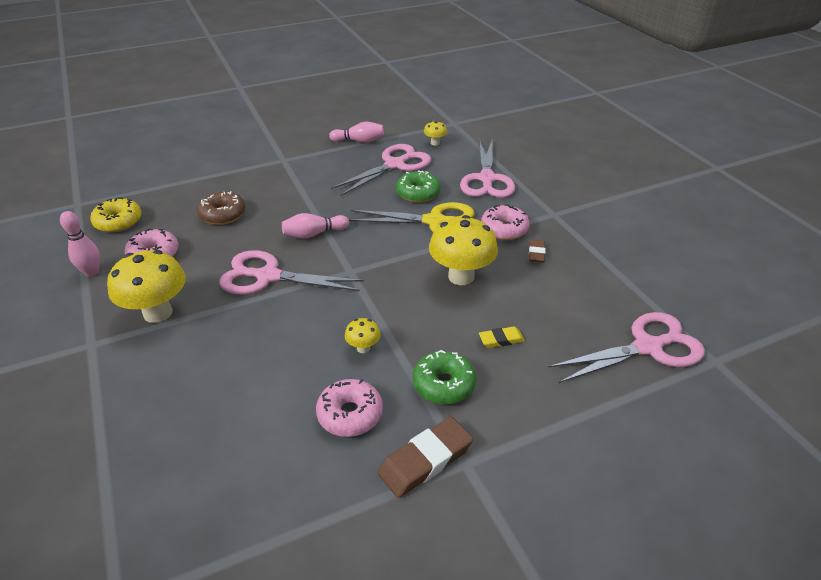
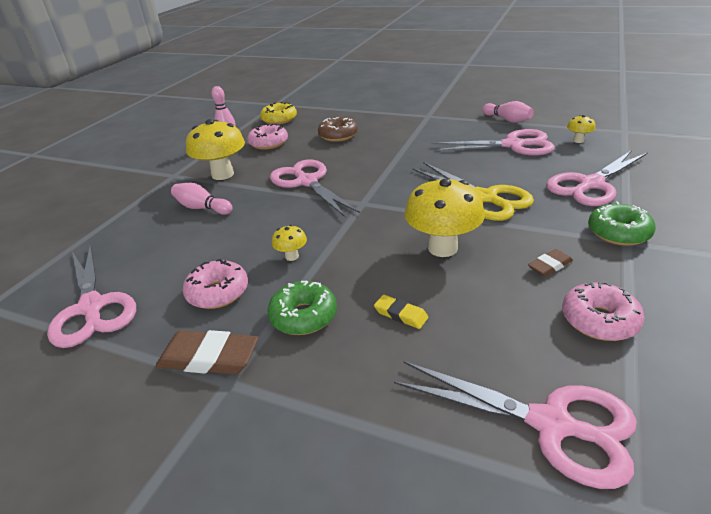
camera: 50 degrees right, 5 degrees down
(252, 509) = (92, 307): none -> pink scissors
(314, 234) = (376, 169): pink bowling pin -> pink bowling pin (202, 208)
(418, 193) = (502, 172): green donut -> green donut (618, 233)
(504, 229) = (545, 231): pink donut -> pink donut (599, 320)

